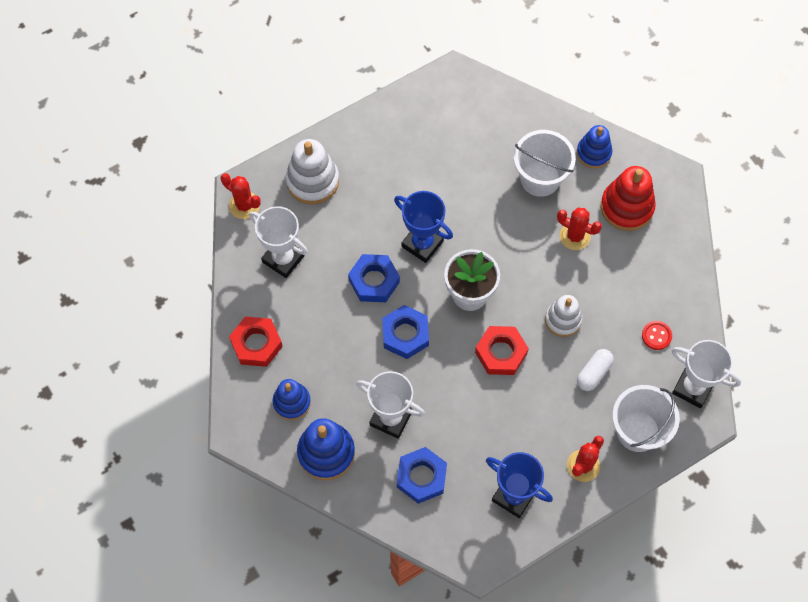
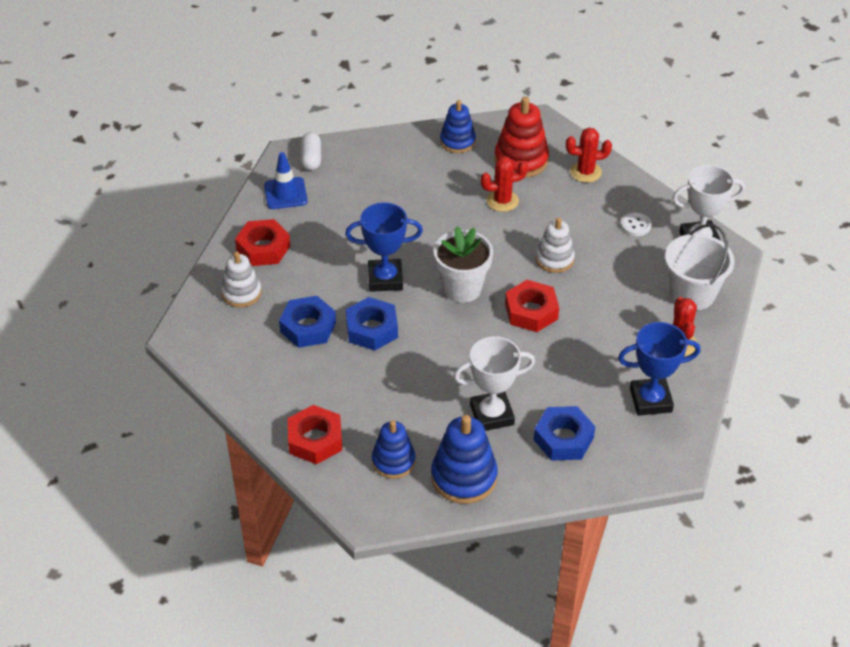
camera: 40 degrees left, 20 degrees down
(244, 205) = (196, 347): red cactus -> red cactus (585, 172)
(283, 259) = (273, 363): white trophy -> none
(312, 181) = (241, 293): white stacking toy -> white stacking toy, size x0.67
(361, 151) = (263, 248): none -> red nut
(405, 334) = (439, 349): blue nut -> blue nut (308, 327)
(420, 111) = (285, 193): none -> blue traffic cone
(540, 178) = (434, 181): white bucket -> none
(593, 373) = (617, 278): white capsule -> white capsule (311, 158)
(656, 336) = (635, 225): red button -> white button

